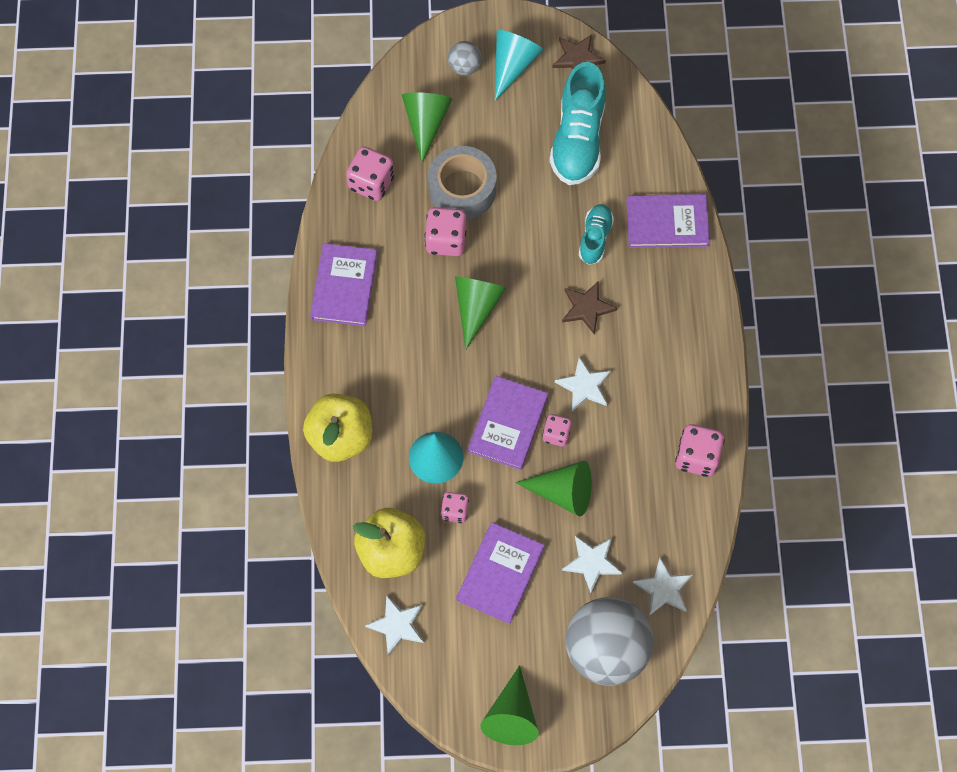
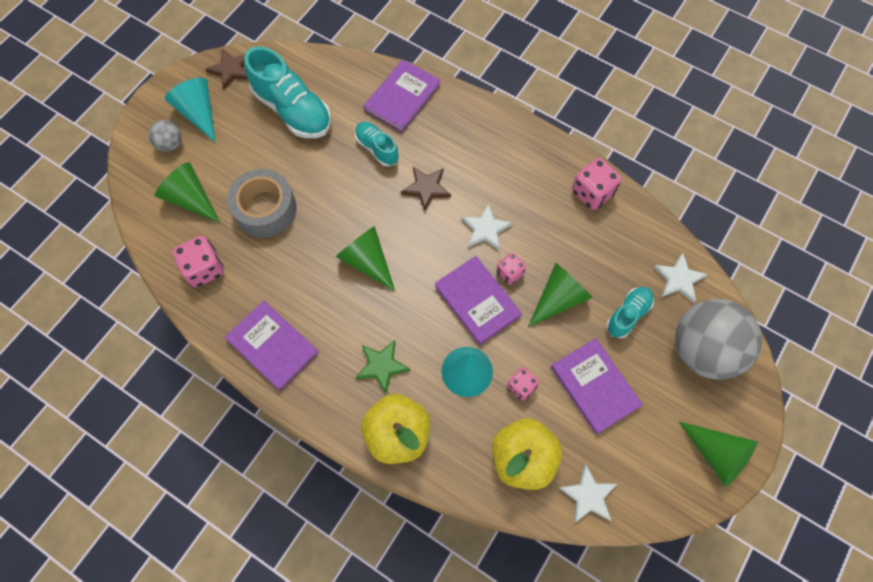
camera: 55 degrees left, 0 degrees up
(390, 384) = (381, 366): none -> green star
(446, 240) = (296, 247): pink dice -> none
(592, 563) = (628, 315): white star -> turquoise shoe

